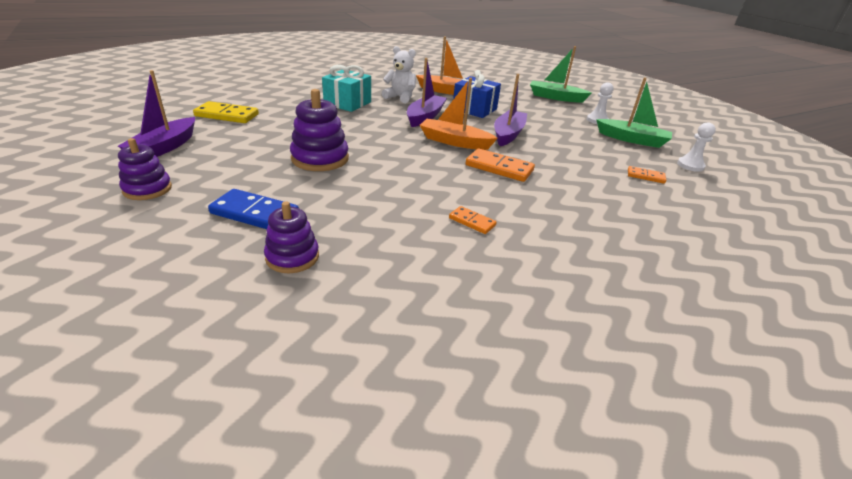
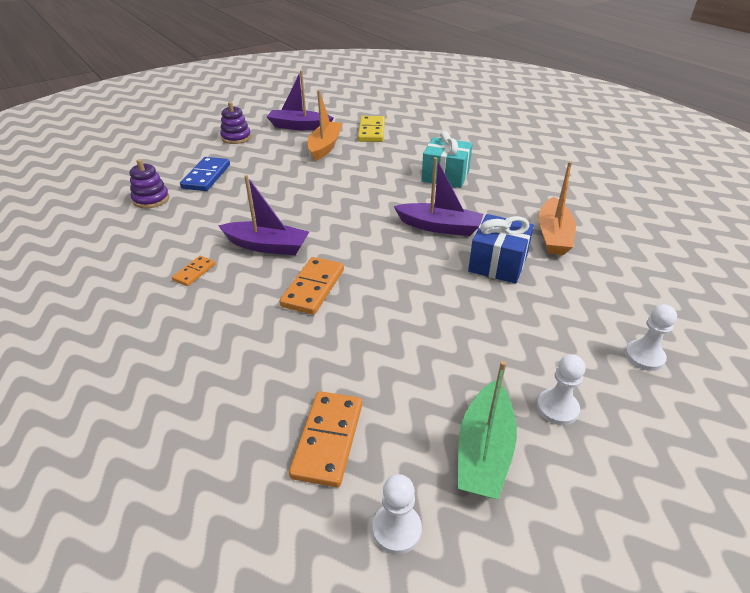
camera: 85 degrees right, 5 degrees up
(320, 158) = (301, 184): purple stacking toy -> none
(400, 97) = (493, 204): white teddy bear -> none
(454, 142) = (373, 253): orange boat -> orange boat (325, 146)
(508, 134) = (422, 295): purple boat -> purple boat (267, 246)
(555, 97) = (644, 356): green boat -> white pawn
(645, 176) = (328, 440): orange domino -> orange domino, size x1.76

